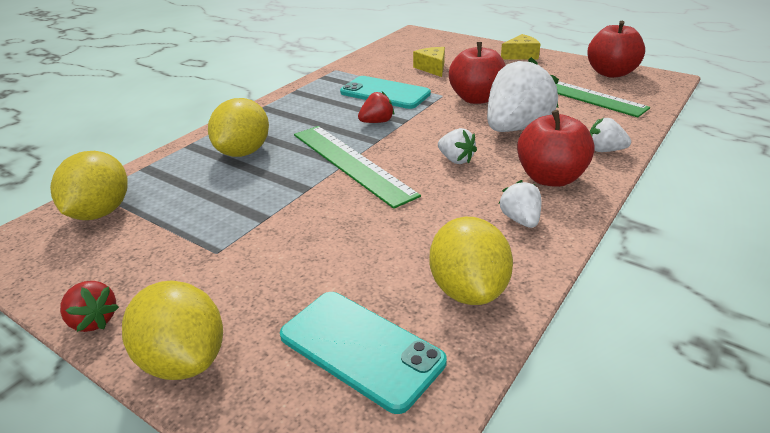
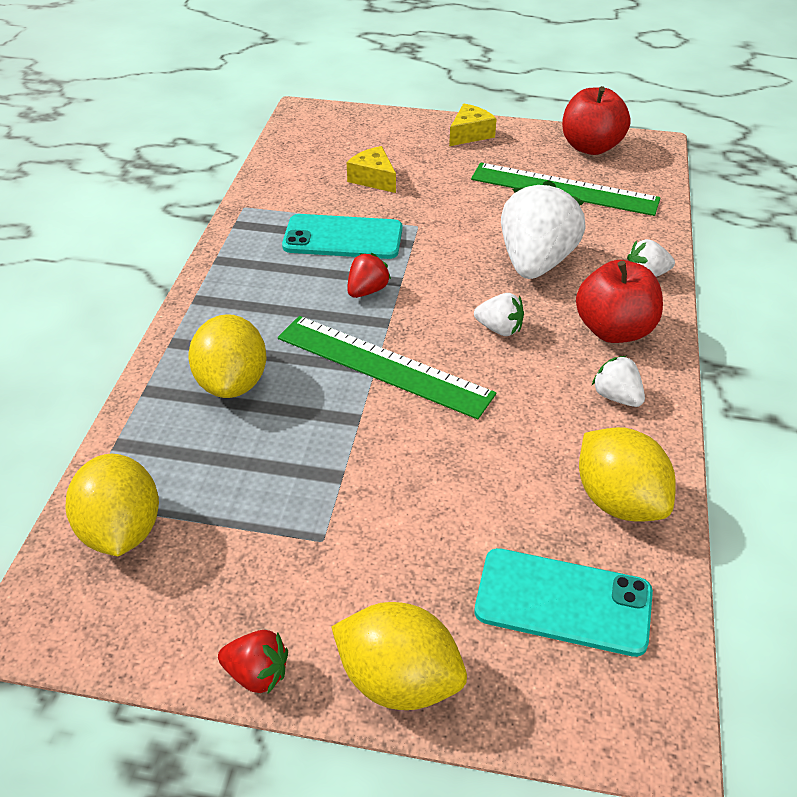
camera: 25 degrees left, 10 degrees up
(476, 99) = (462, 223): red apple -> none

